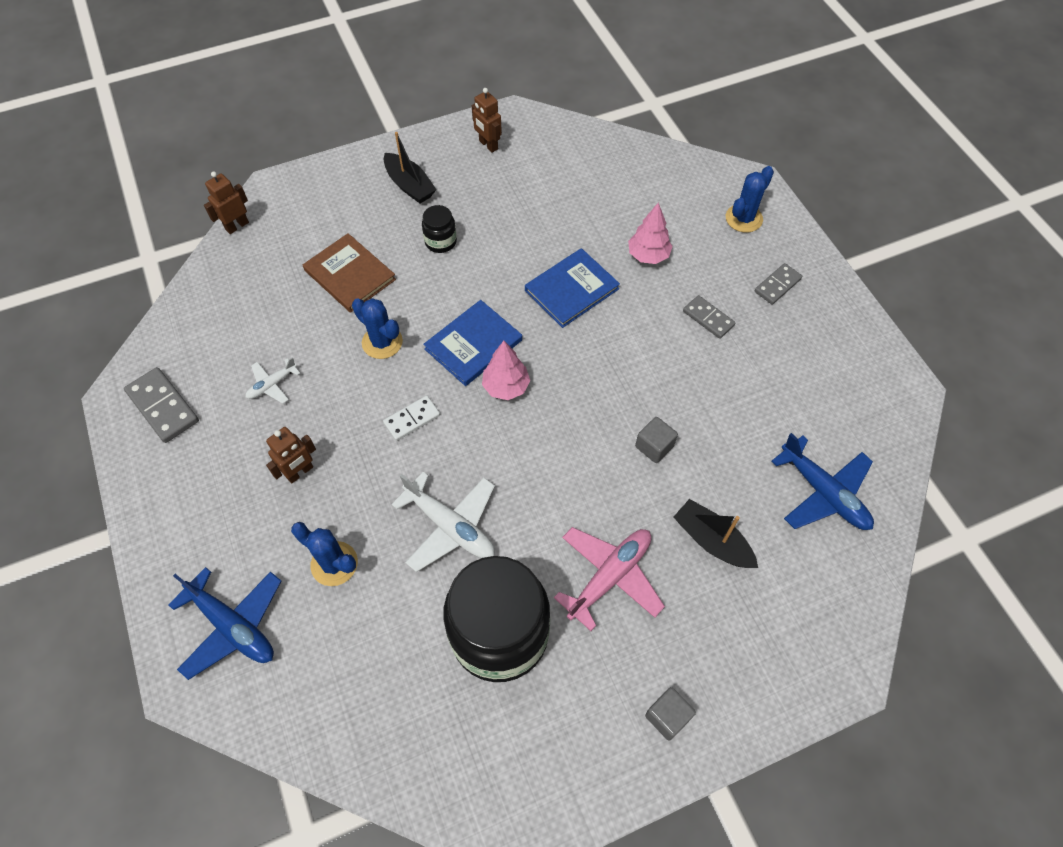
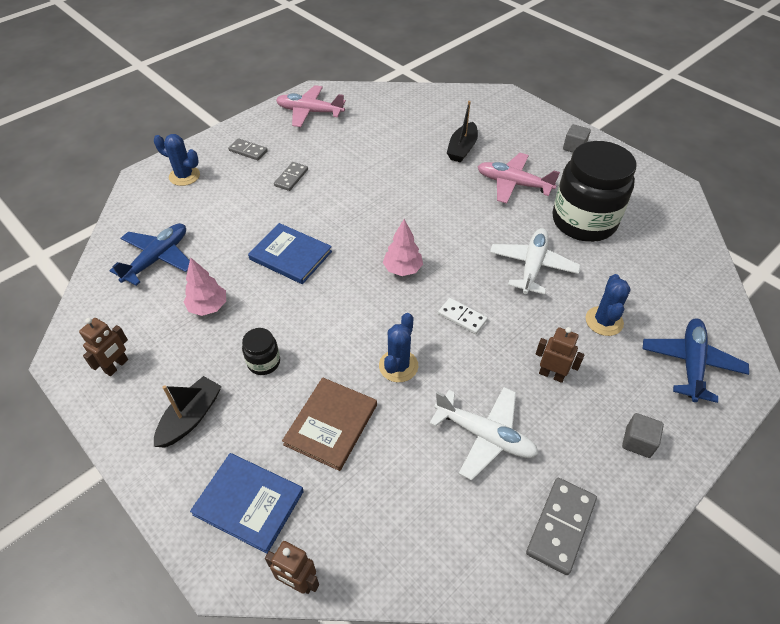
camera: 110 degrees left, 10 degrees down
(272, 385) = (485, 435): white plane -> white plane, size x1.84
(473, 345) = (372, 301): blue book -> blue book (249, 502)
(648, 255) = (239, 219): pink tree -> pink tree (208, 307)
(654, 446) = (411, 183): grey cube -> grey cube (638, 442)
(823, 493) = (404, 113): blue plane -> blue plane (157, 258)
(853, 371) = (309, 112): none -> pink plane

